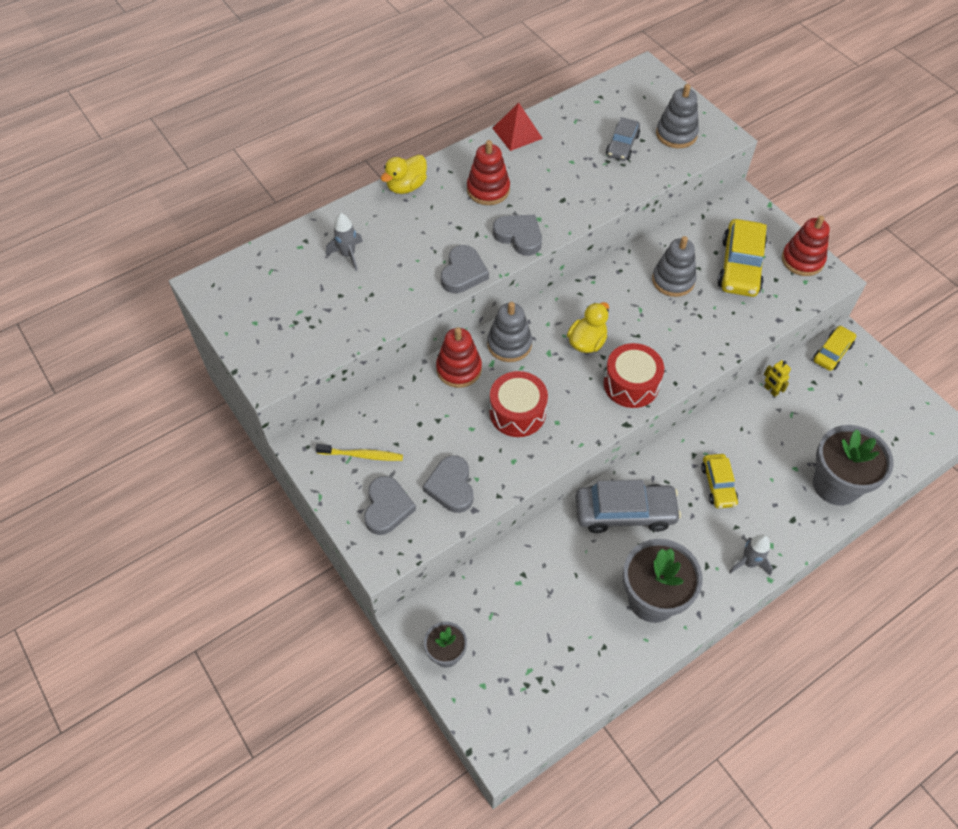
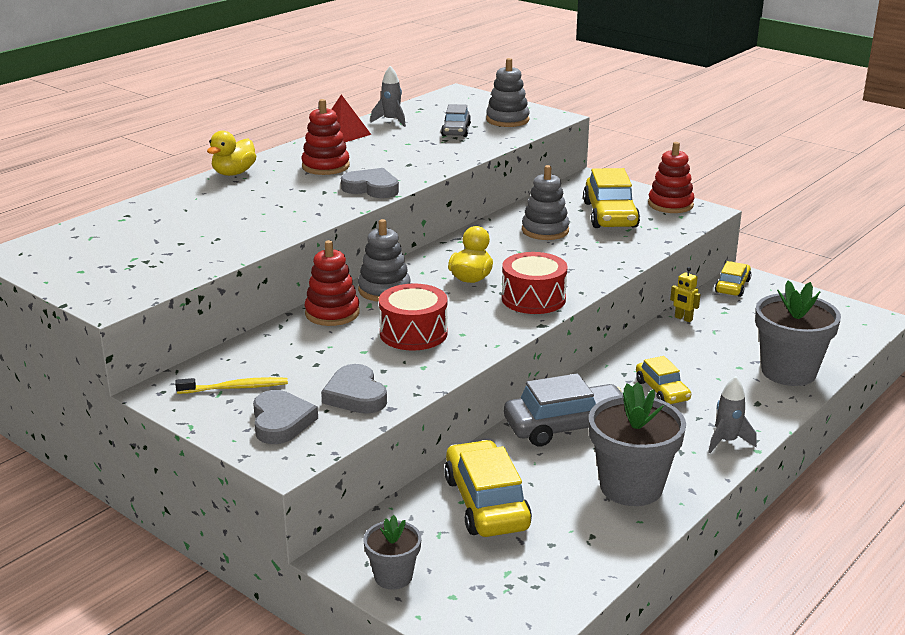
camera: 15 degrees left, 30 degrees down
(348, 255) = (181, 218): grey rocket -> grey rocket (391, 121)
(463, 273) = (319, 215): grey heart -> none
(535, 589) = (486, 503): none -> yellow car

